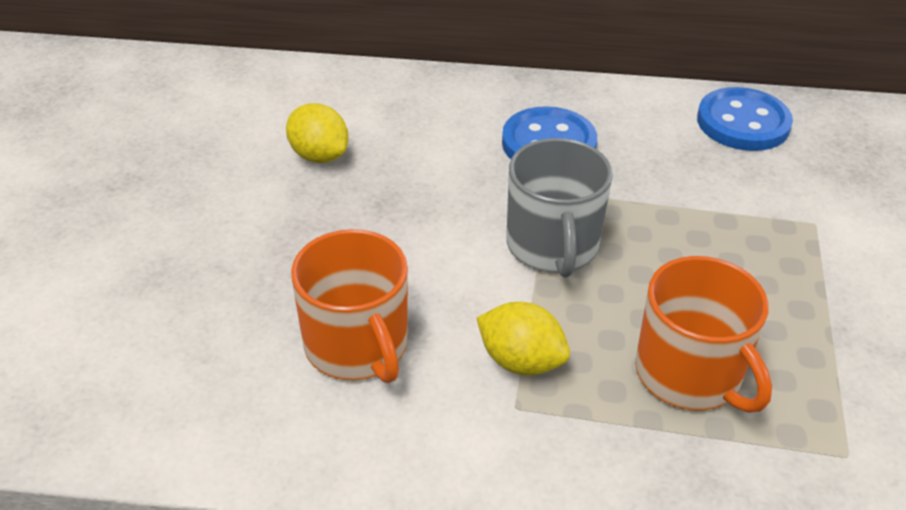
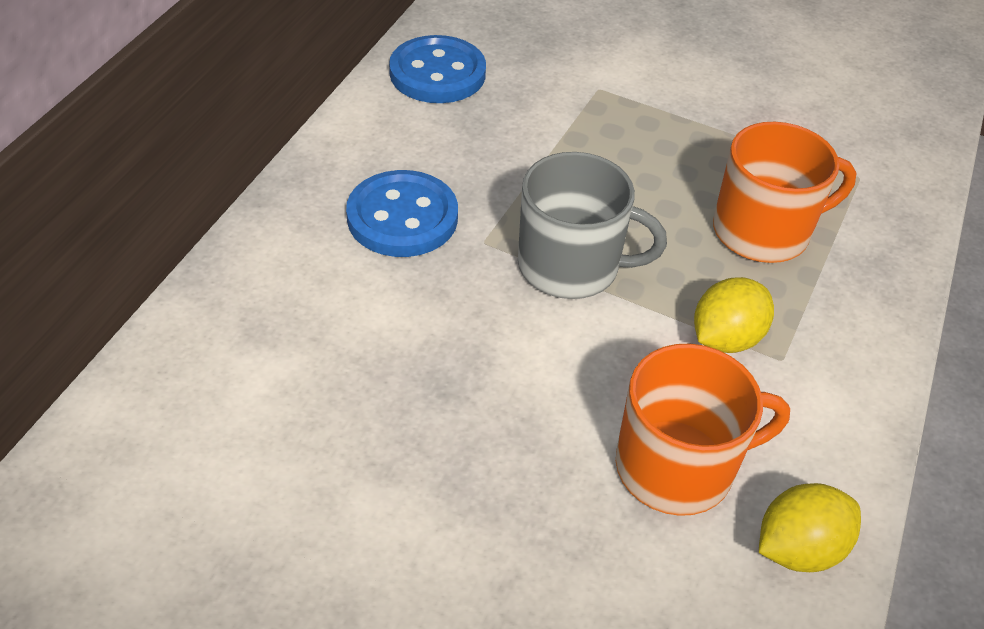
camera: 75 degrees left, 5 degrees up
(319, 155) = (321, 433): yellow lemon -> yellow lemon (798, 548)

